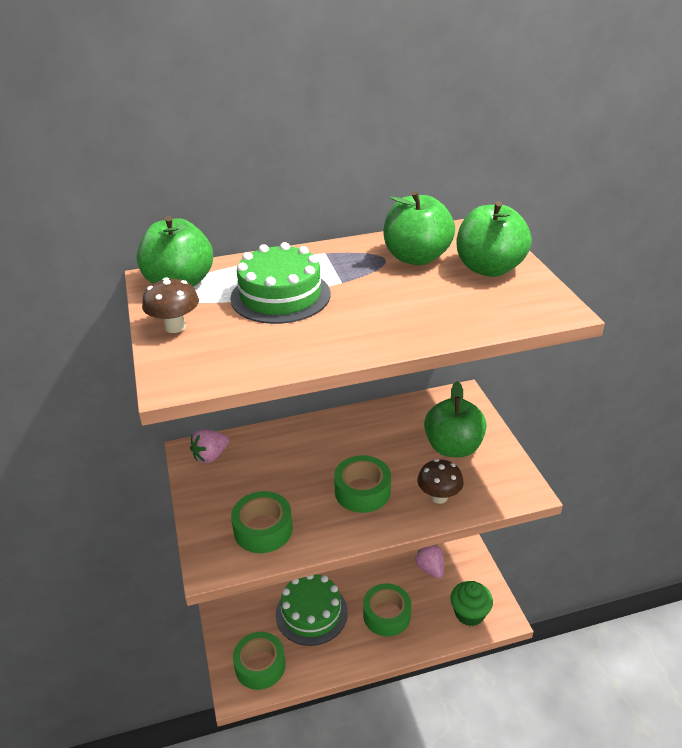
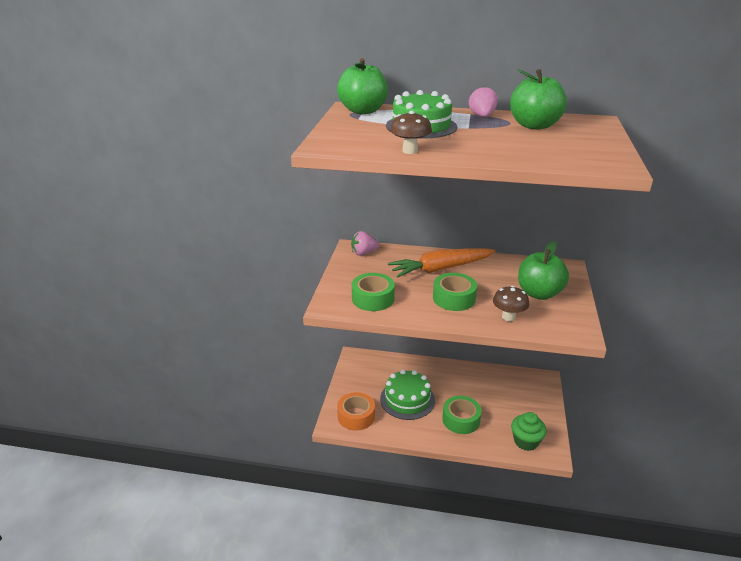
camera: 25 degrees right, 5 degrees down
(175, 327) = (343, 127): brown mushroom -> brown mushroom (410, 151)
(260, 666) = (356, 416): green tape -> orange tape
(322, 449) = (440, 269): none -> orange carrot
(430, 568) = (510, 404): pink strawberry -> pink strawberry (482, 116)
(489, 268) = (585, 139): green apple -> none

